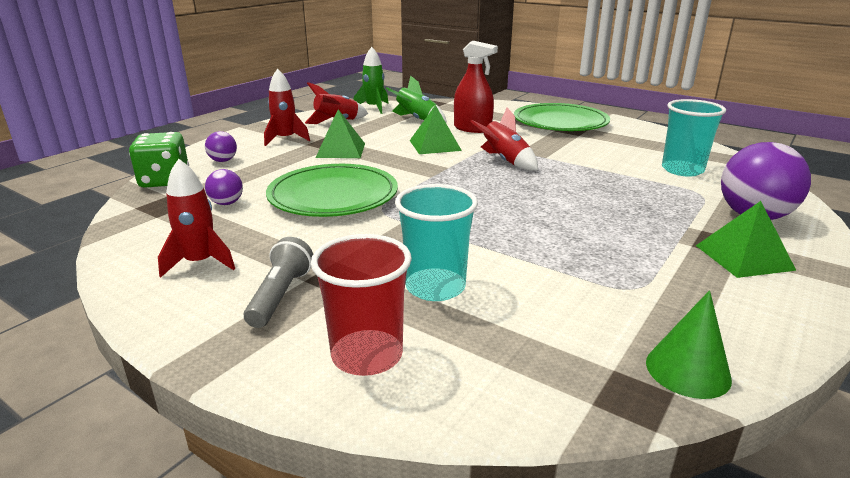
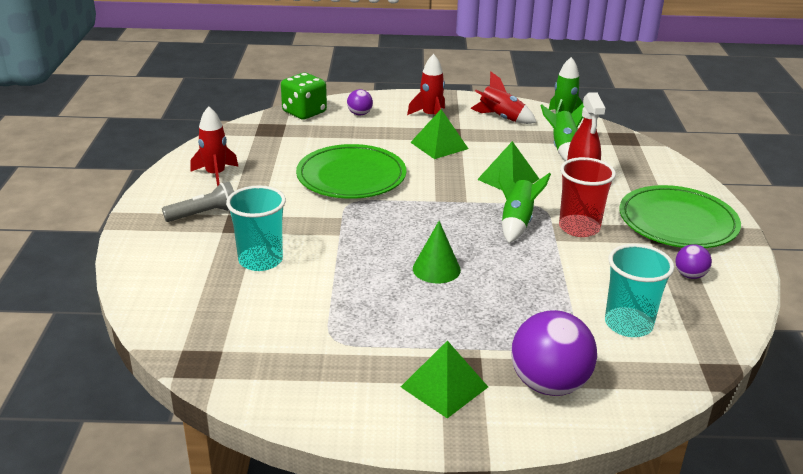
camera: 55 degrees right, 5 degrees up
(226, 203) = (296, 147): purple ball -> purple ball (690, 275)
(367, 355) = (169, 263): red cup -> red cup (579, 227)
(505, 161) = (517, 223): red rocket -> green rocket
(687, 370) = (243, 379): green cone -> green cone (436, 269)

